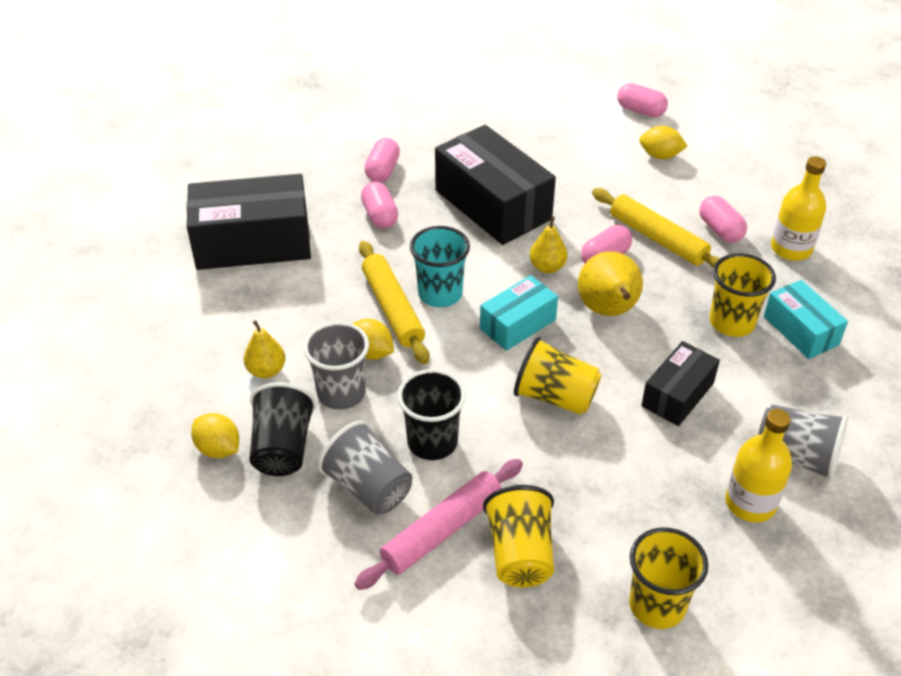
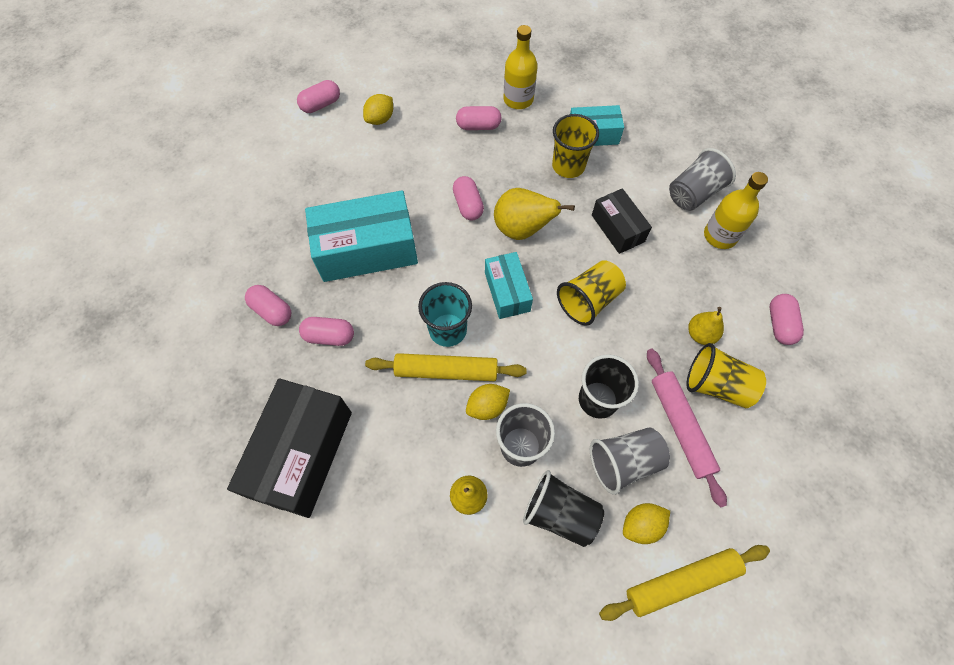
camera: 65 degrees left, 20 degrees up
(218, 449) = (539, 567): yellow lemon -> yellow lemon (641, 525)
(493, 204) = (367, 249): black box -> turquoise box
(547, 267) = (458, 245): yellow pear -> yellow pear (700, 334)
(657, 238) = (466, 165): yellow rolling pin -> yellow rolling pin (681, 582)
(657, 605) = (779, 324): yellow cup -> pink capsule

